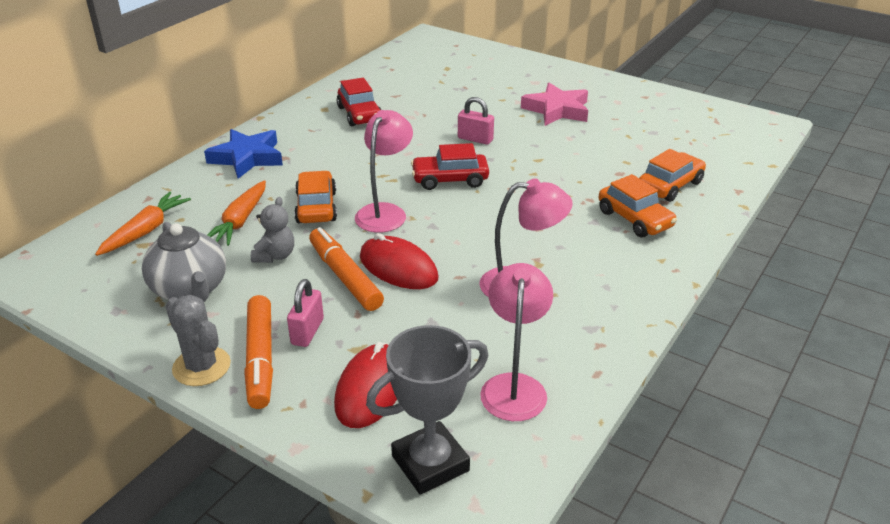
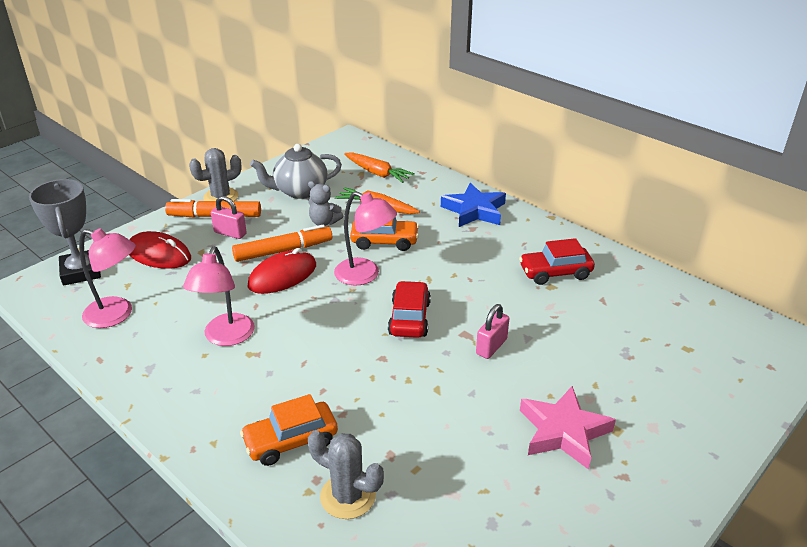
camera: 100 degrees right, 0 degrees up
(670, 186) = (348, 496): orange car -> grey cactus

